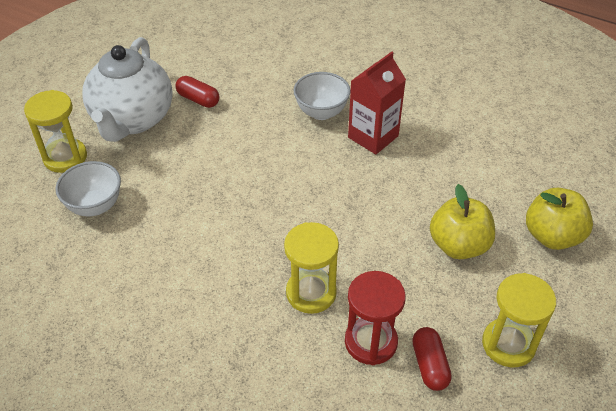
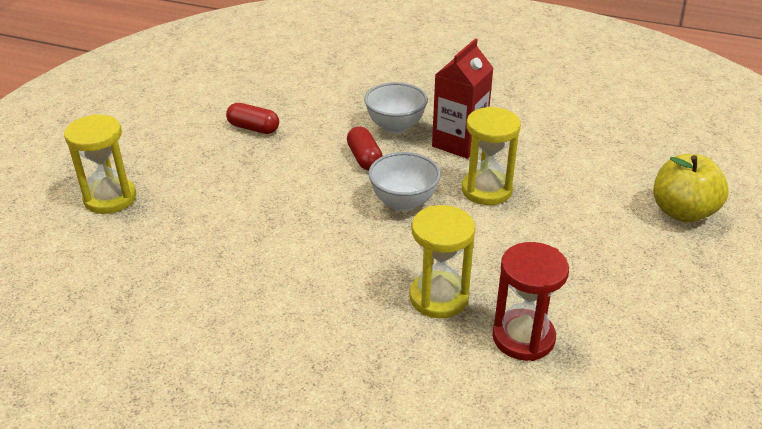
camera: 10 degrees left, 10 degrees down
(95, 206) = (158, 242): white bowl -> white bowl (403, 202)
(133, 120) = (182, 154): white teapot -> none
(429, 365) = (597, 352): red capsule -> red capsule (364, 158)
(458, 245) = (587, 232): yellow apple -> none
(508, 344) = (676, 319): yellow hourglass -> yellow hourglass (486, 190)

